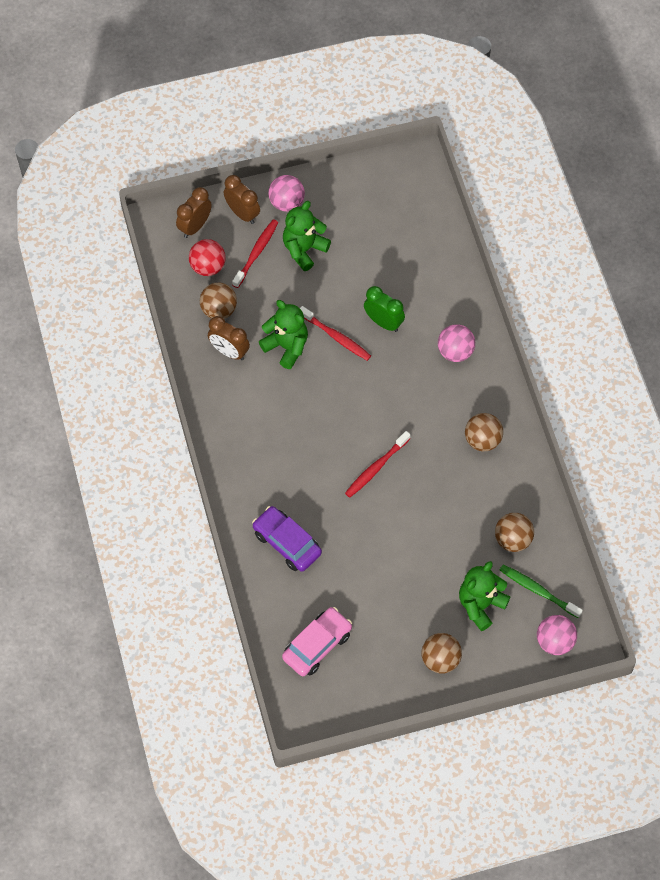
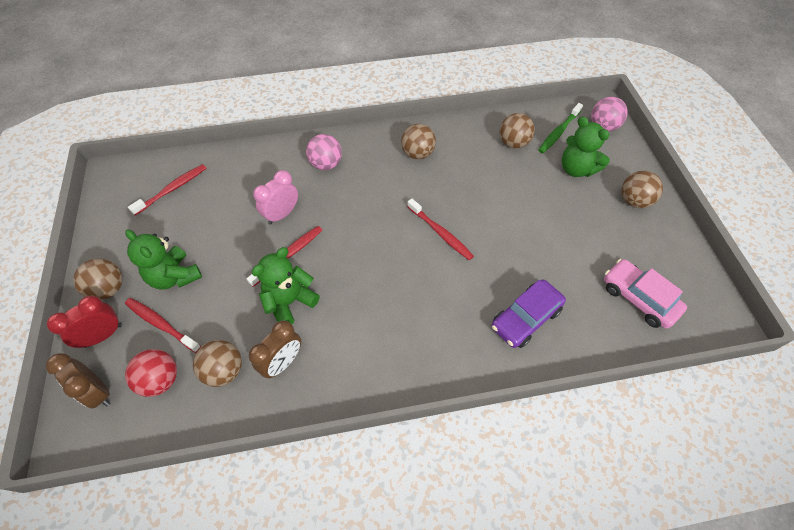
camera: 85 degrees left, 5 degrees down
(242, 213) = (103, 335): brown clock -> red clock
(286, 203) = (109, 289): pink ball -> brown ball
(383, 322) = (282, 214): green clock -> pink clock
(403, 219) = (172, 189): none -> red toothbrush

